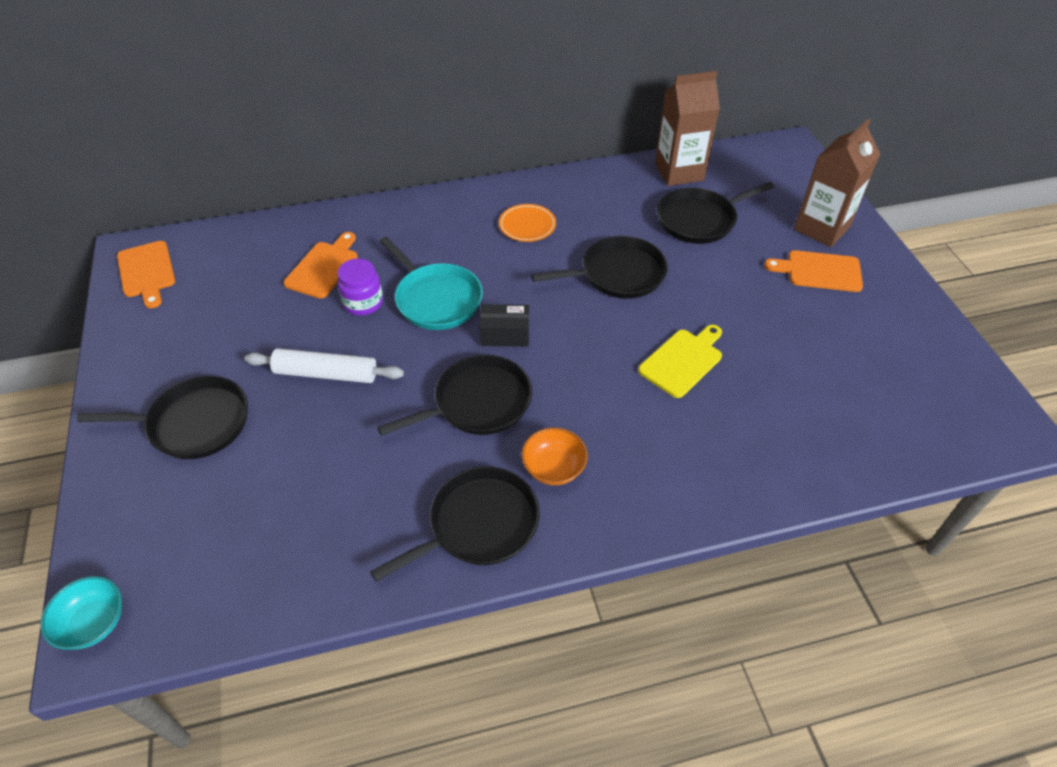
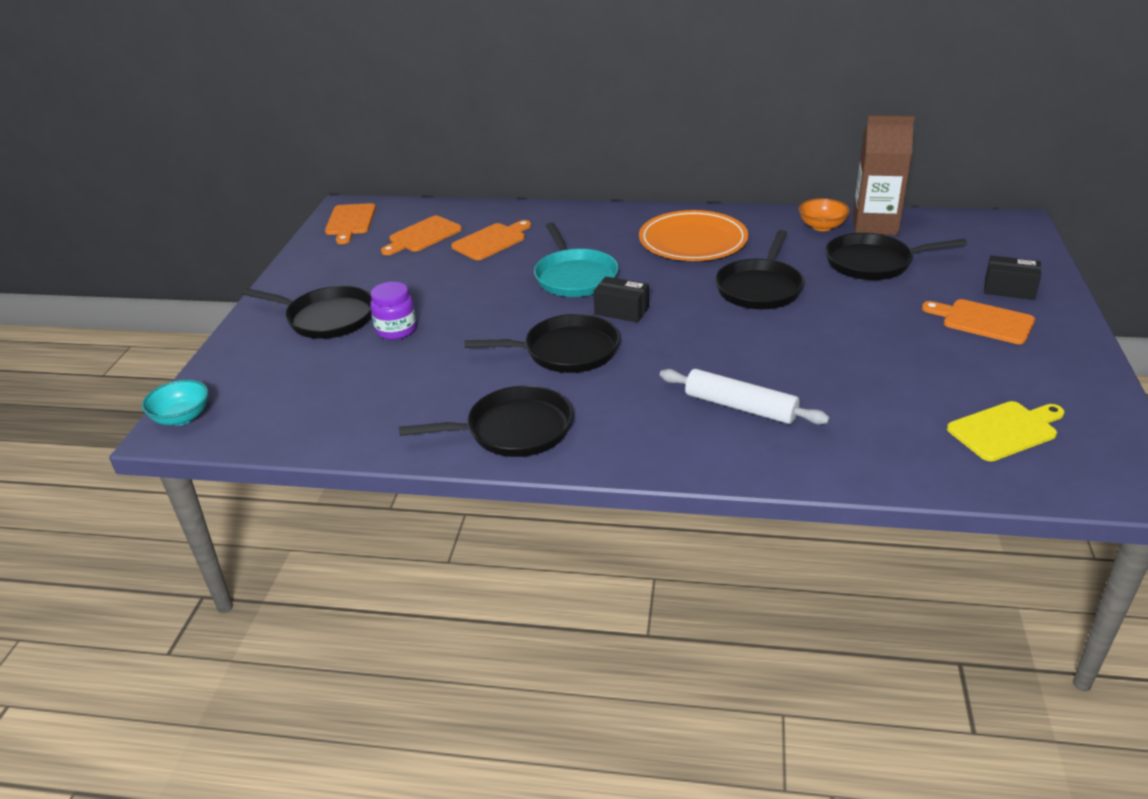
camera: 25 degrees right, 15 degrees down
(243, 276) = (423, 236): none -> orange cutting board
(326, 373) = (449, 308): white rolling pin -> white rolling pin (740, 407)
(363, 303) = (509, 269): purple jar -> purple jar (396, 330)
(527, 225) = (693, 241): orange plate -> orange plate, size x1.87
(553, 468) = (606, 408): orange bowl -> orange bowl (822, 226)
(618, 274) = (760, 288): black pan -> black pan turned 105 degrees clockwise
(682, 361) = (784, 360): yellow cutting board -> yellow cutting board (1005, 430)
(821, 228) = (1009, 289): brown carton -> black box

